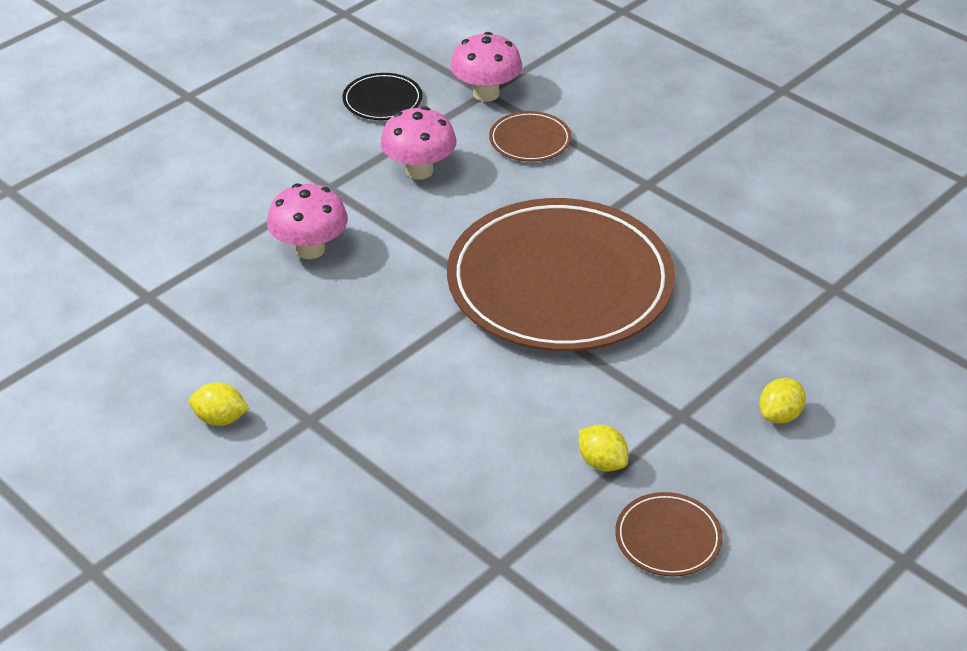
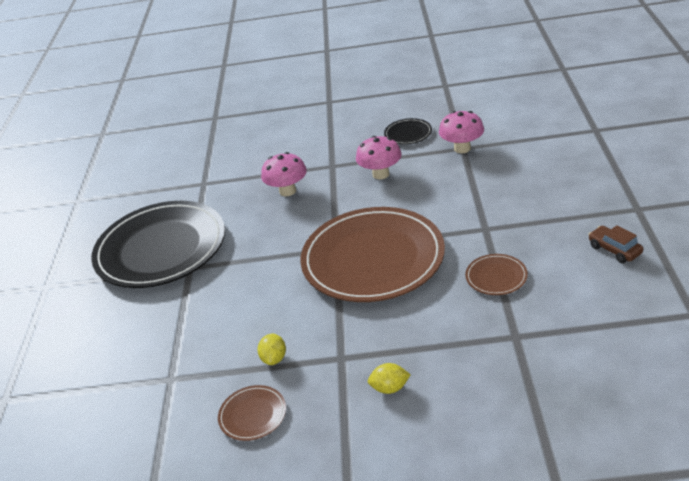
camera: 50 degrees right, 5 degrees down
(220, 419) = (161, 249): yellow lemon -> black plate
(530, 140) = (453, 180): brown plate -> brown plate (496, 277)
(815, 146) = (614, 250): none -> brown car

